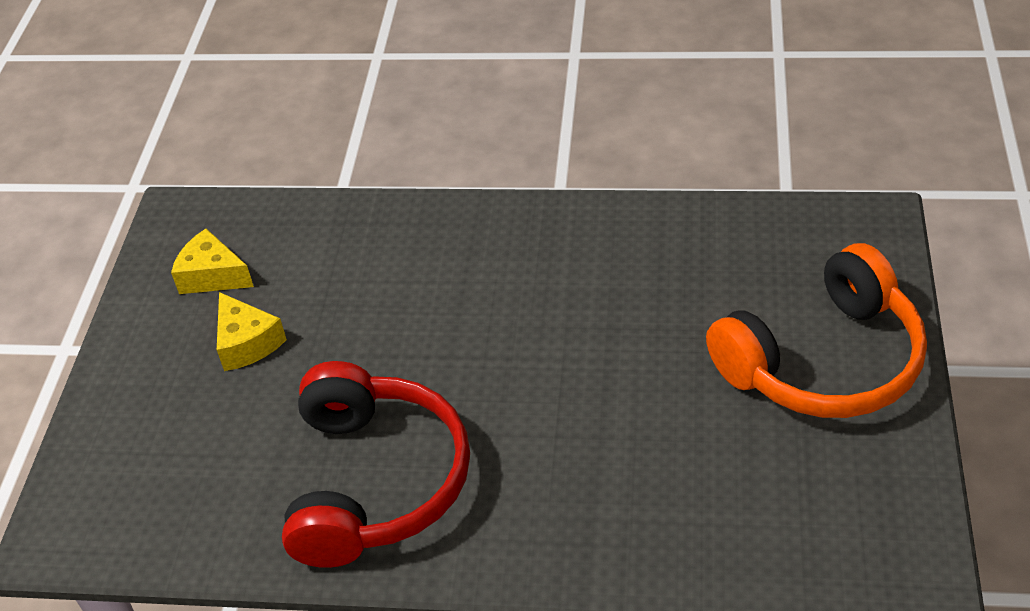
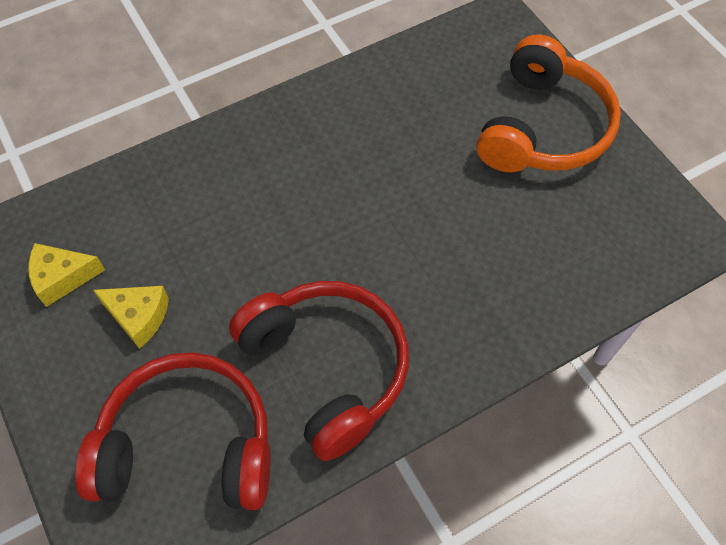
camera: 40 degrees left, 15 degrees up
(193, 478) = (187, 445): none -> red headphones

